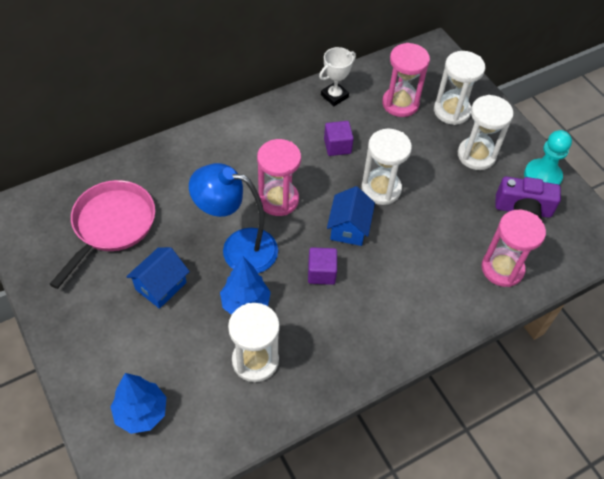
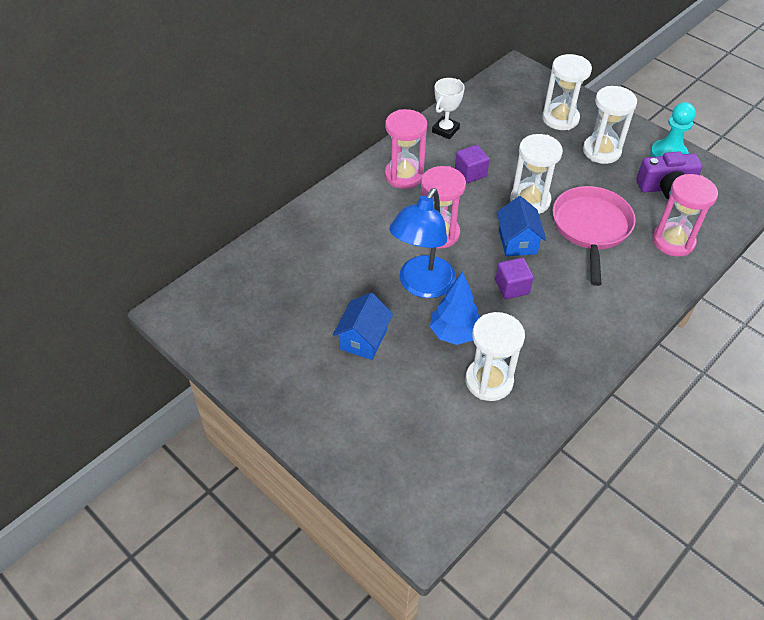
camera: 15 degrees left, 5 degrees down
(111, 225) = (285, 297): pink pan -> pink pan (591, 228)
(141, 413) = (402, 459): blue tree -> none
(238, 248) = (421, 286): blue lamp -> blue lamp turned 60 degrees counterclockwise
(400, 103) = (510, 123): pink hourglass -> pink hourglass (404, 175)

